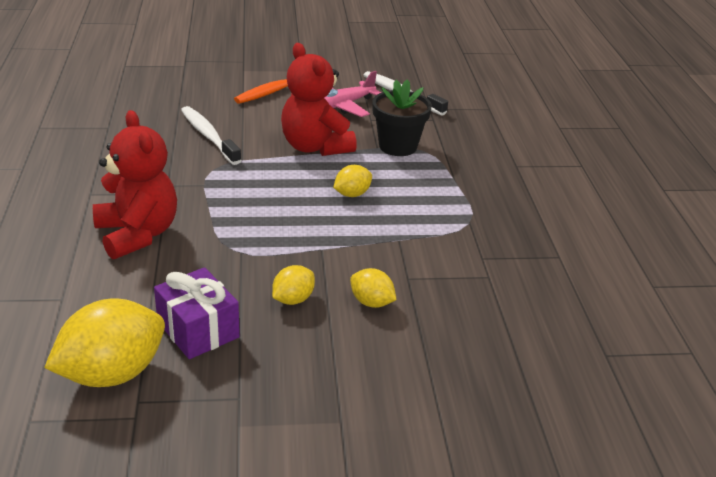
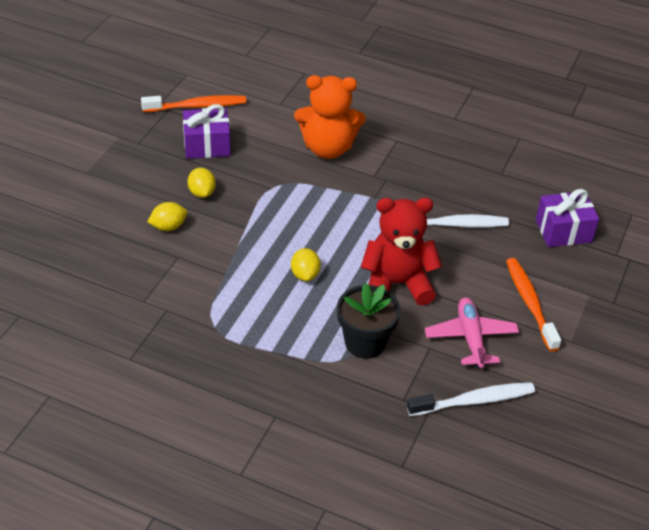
camera: 120 degrees right, 10 degrees up
(112, 373) = (197, 106): yellow lemon -> orange toothbrush
(137, 234) = (328, 148): red teddy bear -> orange teddy bear
(173, 88) = (563, 231): none -> purple gift

